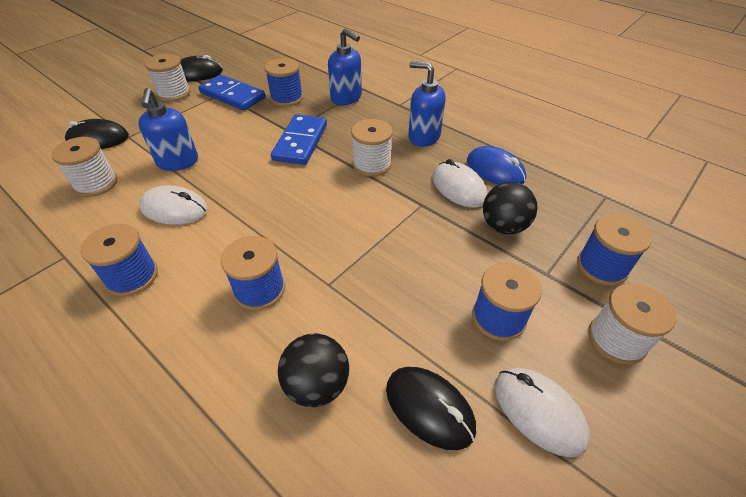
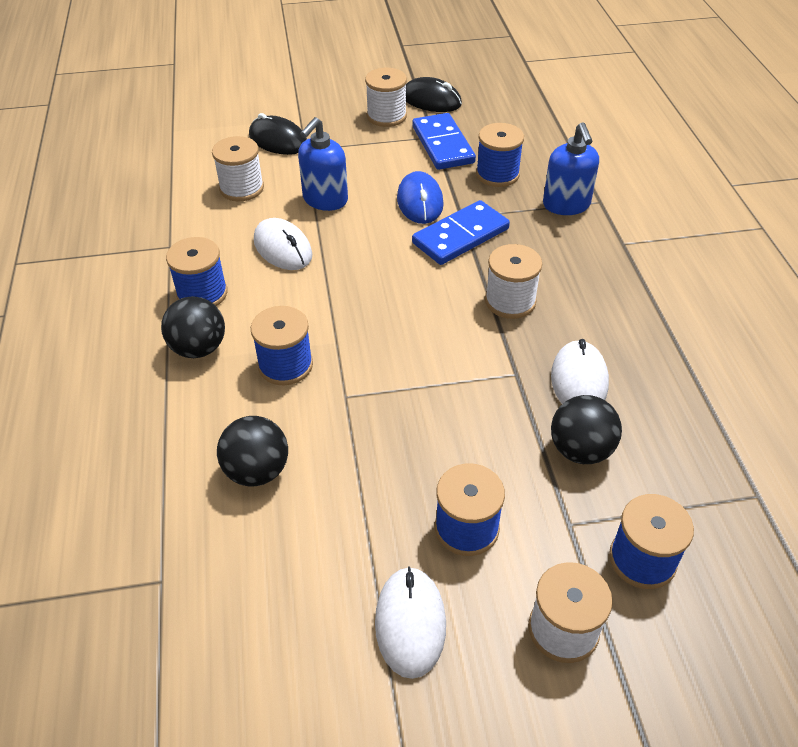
camera: 40 degrees right, 0 degrees up
(170, 321) = (199, 348): none -> black ball
(423, 137) = (607, 299): blue soap dispenser -> none
(429, 408) = (323, 551): black mouse -> none
(495, 170) = (649, 385): blue mouse -> blue mouse (420, 202)

